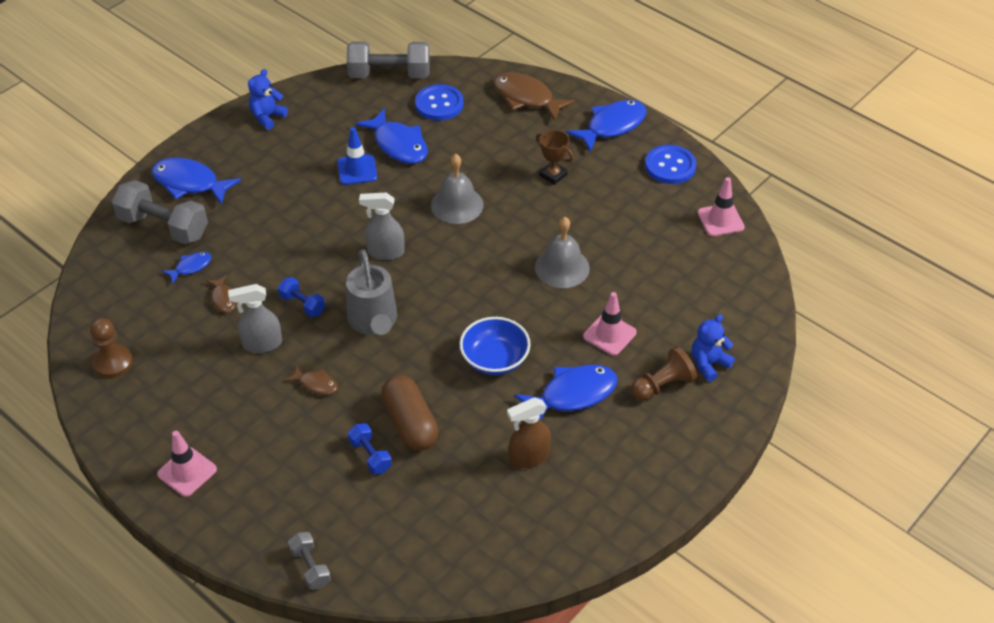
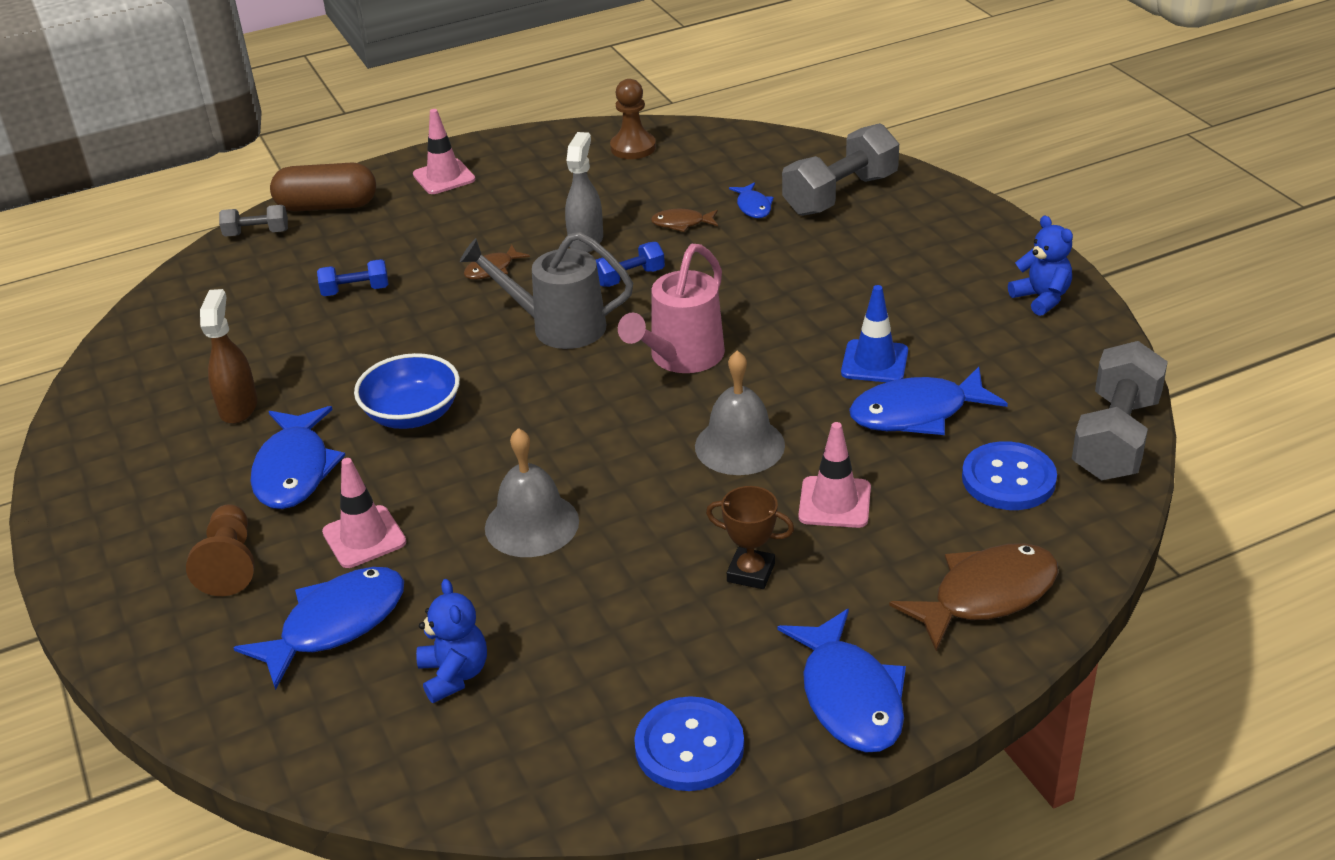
camera: 115 degrees right, 10 degrees down
(190, 183) = (918, 220): blue fish -> blue fish (335, 625)
(385, 252) = (681, 358): grey spray bottle -> pink watering can
(410, 423) = (373, 326): brown capsule -> brown capsule (327, 206)
(553, 175) = (751, 572): brown trophy -> brown trophy turned 45 degrees clockwise
(708, 364) = (220, 629): blue teddy bear -> blue teddy bear (454, 675)
(720, 220) = (502, 769): pink traffic cone -> pink traffic cone (834, 502)

